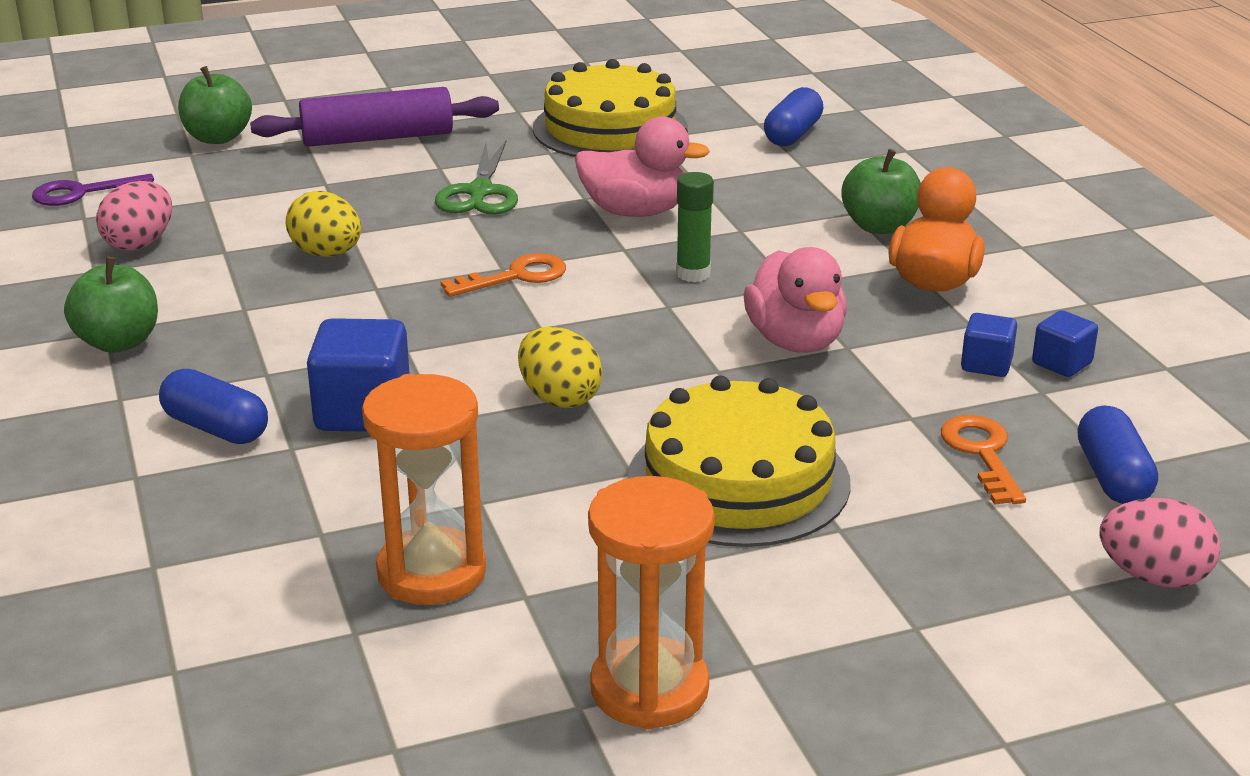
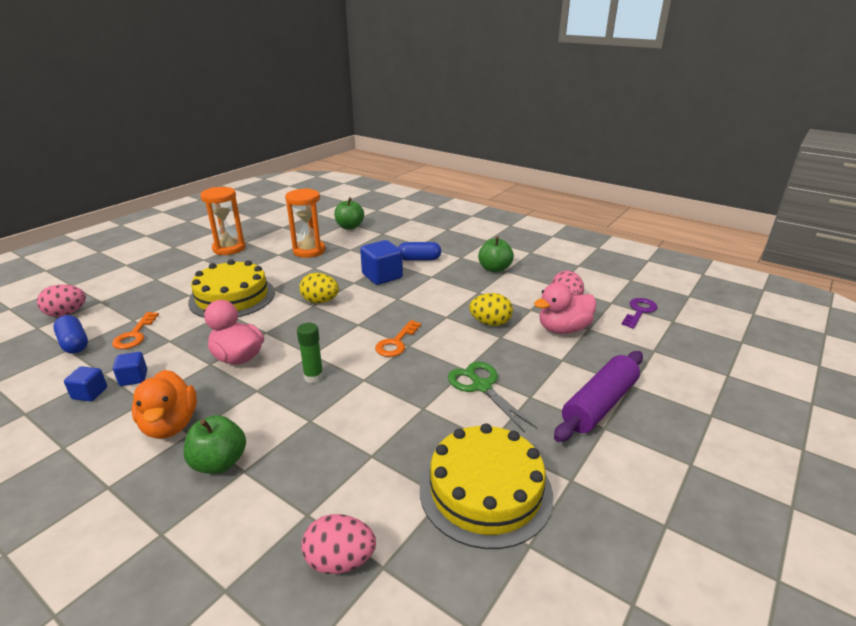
camera: 145 degrees right, 0 degrees up
(218, 138) = (668, 366): green apple -> green apple (349, 227)
(635, 212) = (383, 408): pink duck -> pink duck (563, 329)
(793, 134) = (340, 561): blue capsule -> pink egg
(982, 454) = (135, 335): orange key -> orange key turned 45 degrees clockwise

